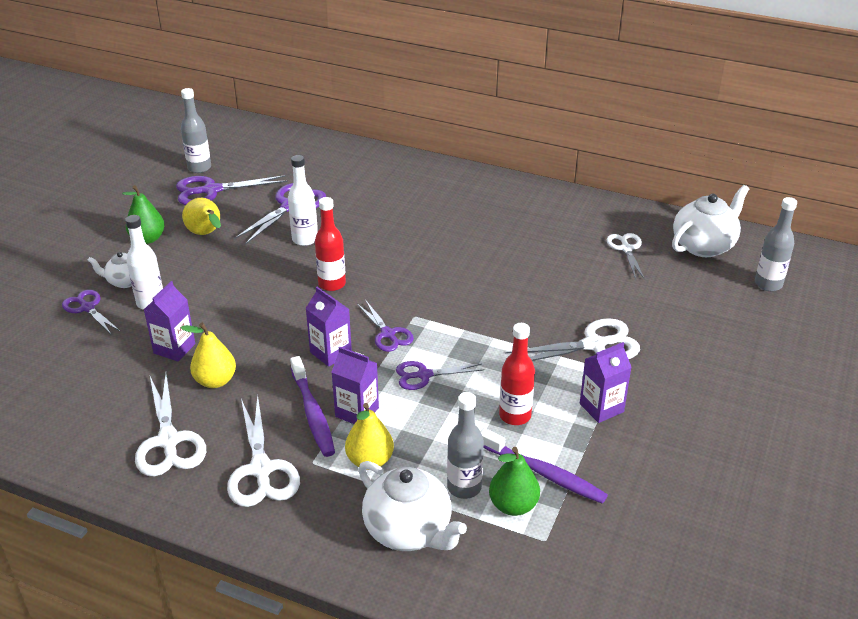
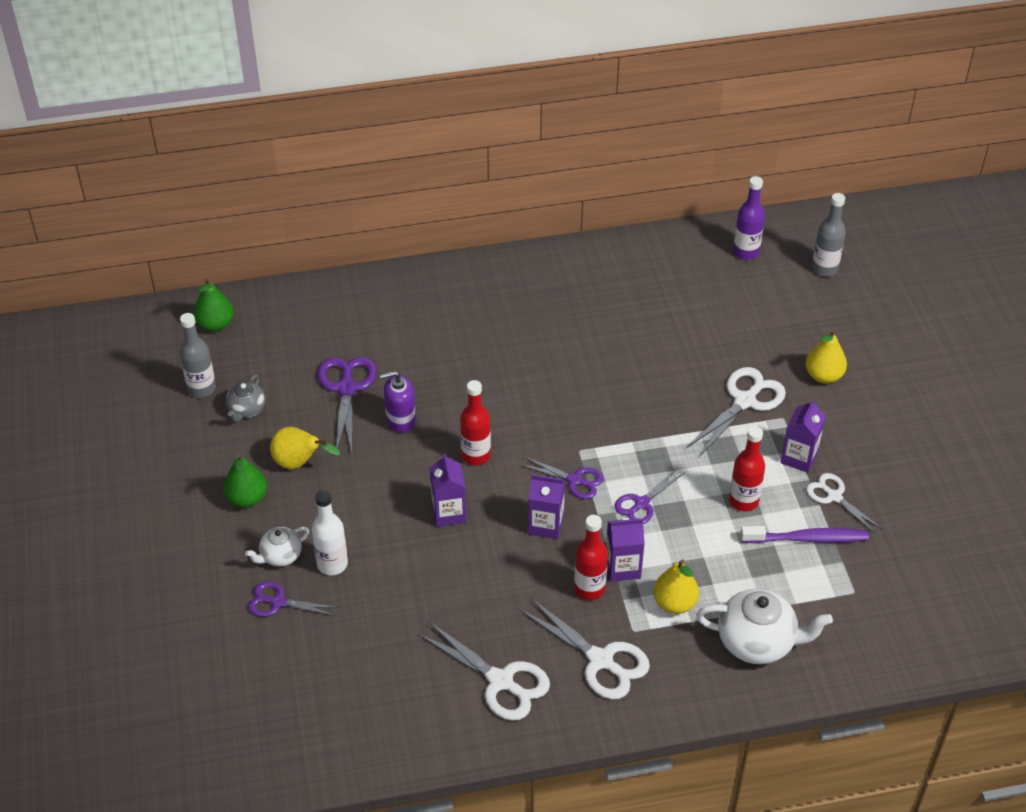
camera: 35 degrees left, 10 degrees up
(174, 348) = (407, 596): purple carton -> purple carton (449, 513)
(211, 190) = (246, 410): purple scissors -> grey teapot
(215, 381) = (478, 606): yellow pear -> yellow pear (823, 376)
(305, 239) = (400, 420): white bottle -> purple soap dispenser
(313, 413) = (589, 588): purple toothbrush -> red bottle
(464, 487) = (763, 584): grey bottle -> none
(513, 505) = (809, 578): green pear -> green pear (215, 324)
(626, 249) = (687, 287): white scissors -> white scissors (834, 496)
(704, 246) = (746, 252): white teapot -> purple bottle

